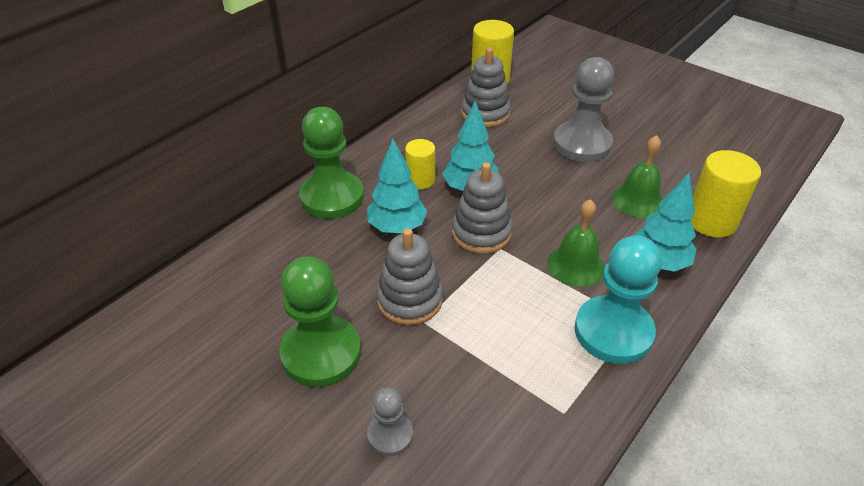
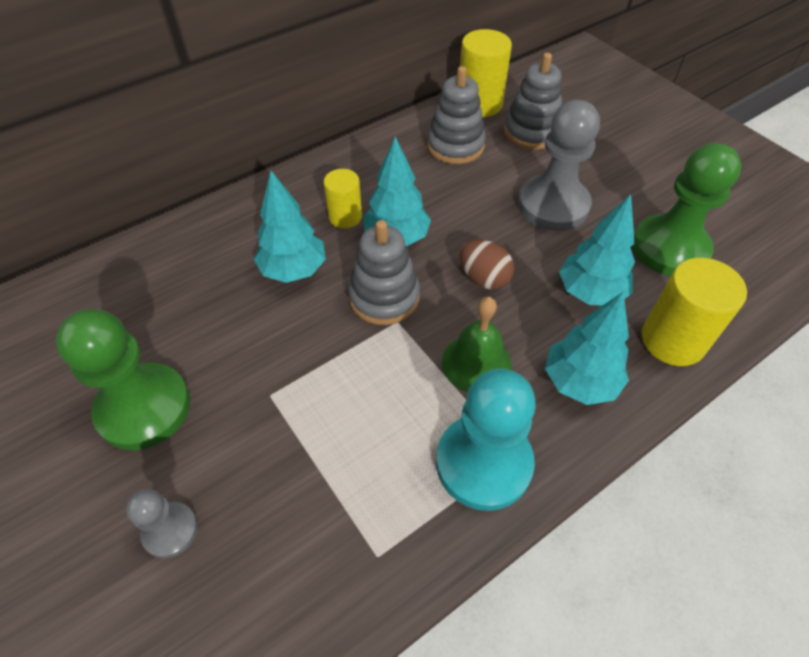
camera: 15 degrees right, 10 degrees up
(332, 197) = (241, 219): green pawn -> green pawn (670, 248)
(410, 300) = (267, 364): grey stacking toy -> grey stacking toy (531, 132)
(553, 205) = (484, 278): none -> brown egg
(638, 200) = (590, 293): green bell -> turquoise tree

